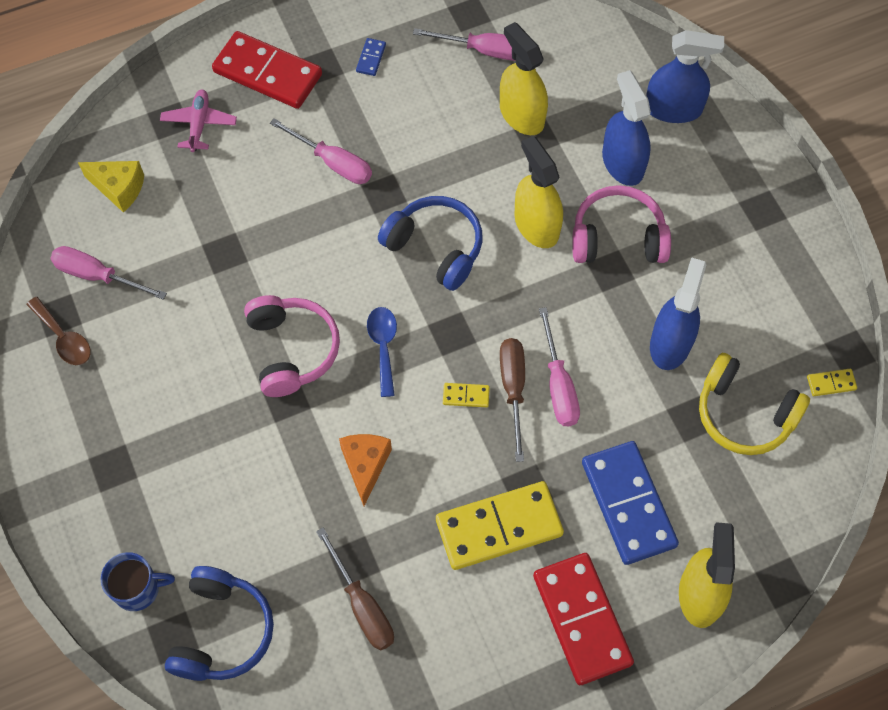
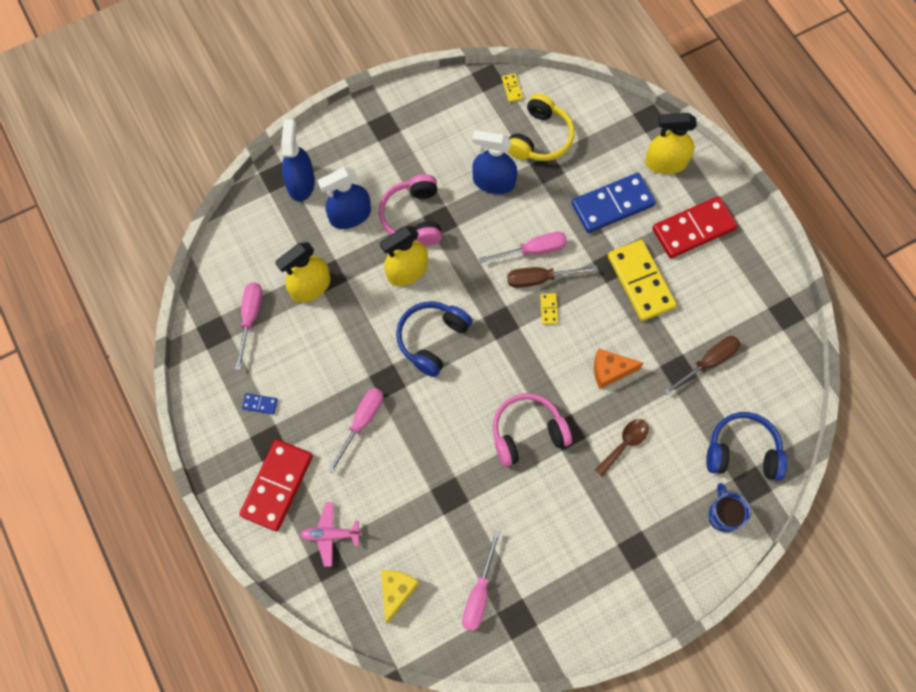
camera: 95 degrees left, 5 degrees up
(64, 338) = (537, 610): brown spoon -> brown spoon (625, 444)
(383, 346) = (517, 368): blue spoon -> none

